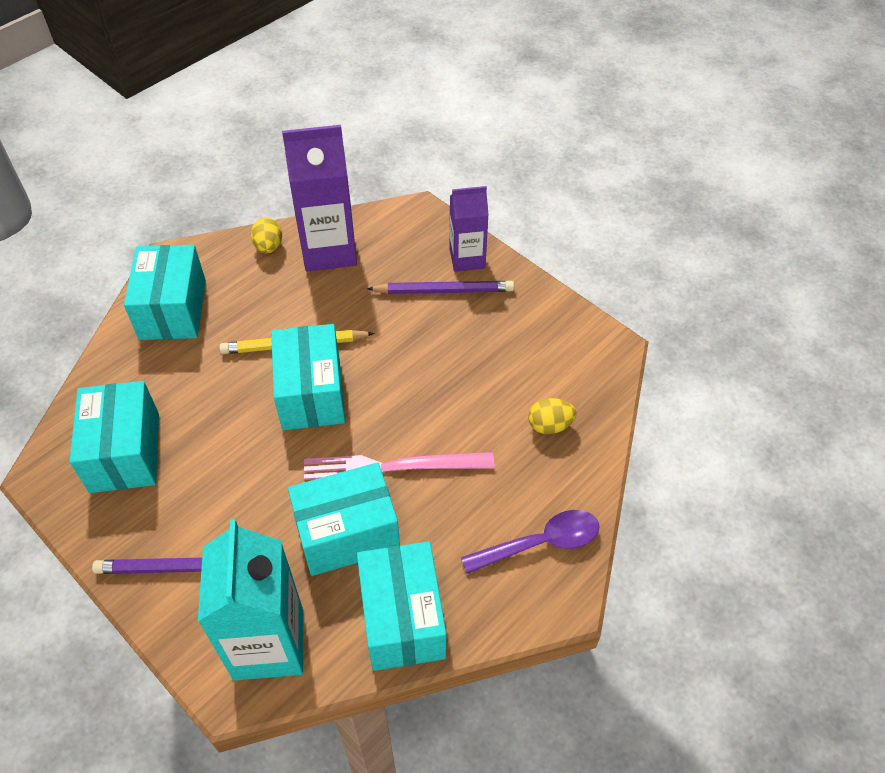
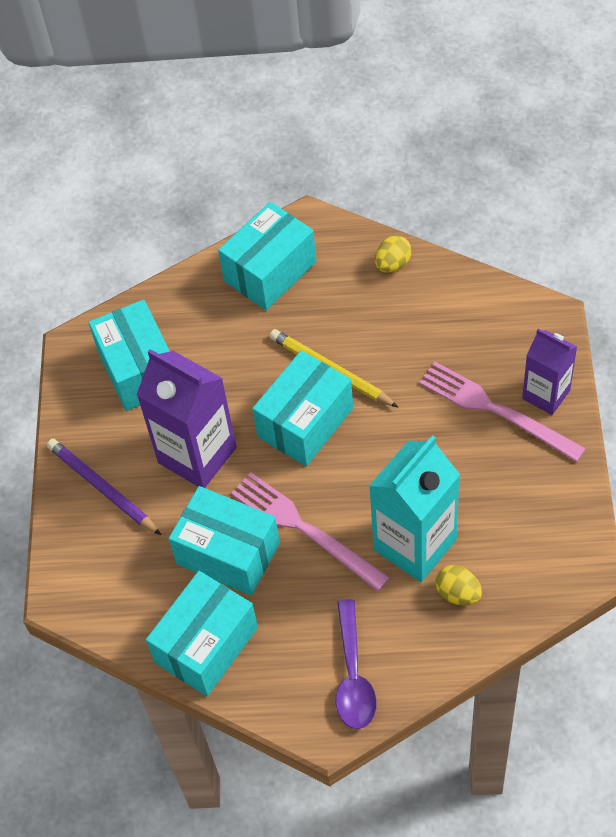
camera: 50 degrees right, 5 degrees up
(125, 452) = (139, 370): turquoise box -> turquoise box turned 60 degrees counterclockwise
(268, 644) = (108, 587): turquoise carton -> turquoise carton (415, 544)
(329, 250) = (437, 302): purple carton -> purple carton (197, 455)
(444, 290) = (495, 410): purple pencil -> pink fork
(540, 543) = (353, 675): purple spoon -> purple spoon turned 60 degrees clockwise

